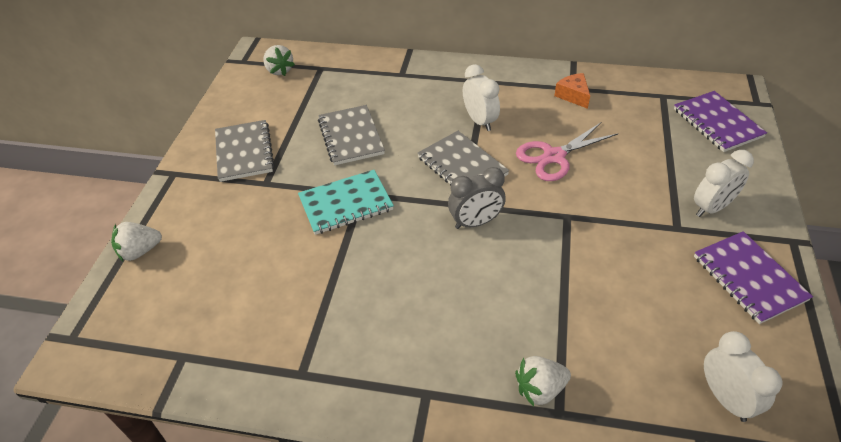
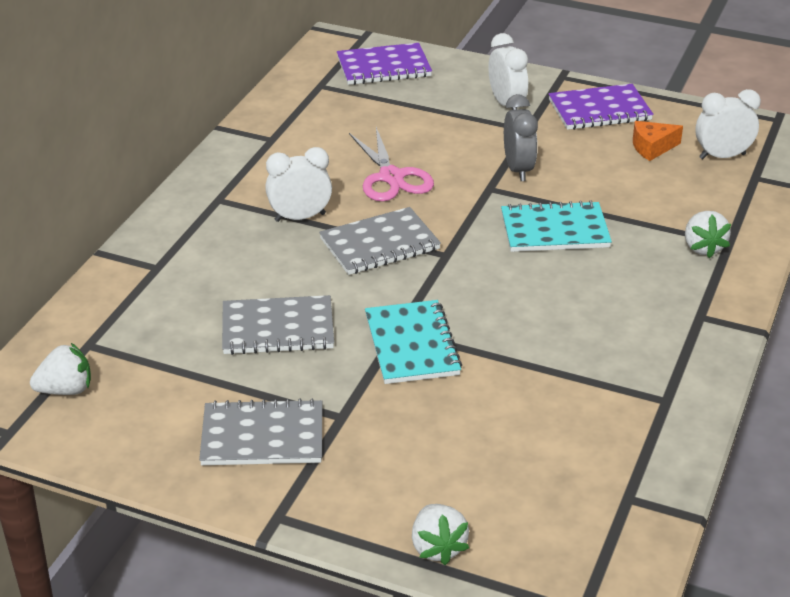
camera: 80 degrees left, 10 degrees down
(475, 222) = (478, 249): grey clock -> grey clock (518, 169)
(522, 268) = (554, 230): none -> turquoise notebook
(573, 95) = (287, 142): orange cheese -> orange cheese (652, 147)

